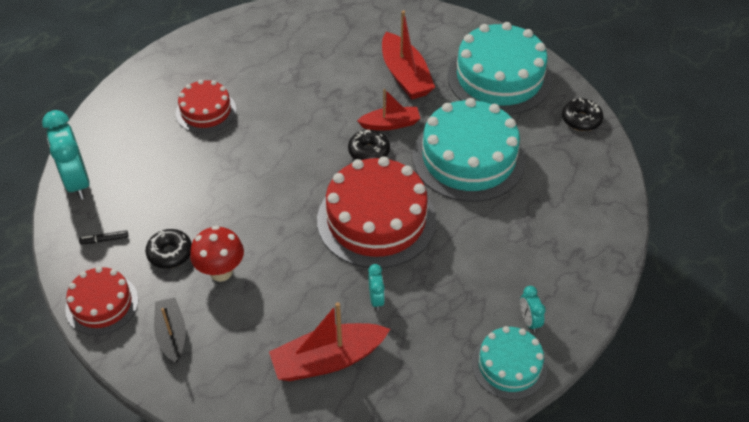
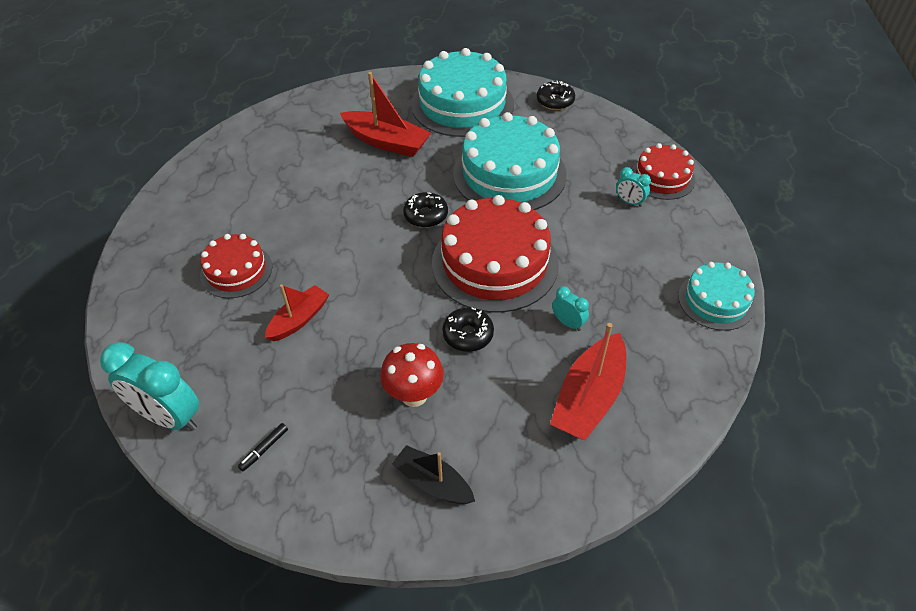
camera: 40 degrees left, 0 degrees up
(102, 304) = (332, 509): red cake -> red cake (662, 177)
(170, 253) = (346, 414): black donut -> black donut (468, 334)
(390, 124) = (418, 184): red boat -> red boat (299, 319)
(529, 321) = (690, 260): turquoise clock -> turquoise clock (629, 202)

